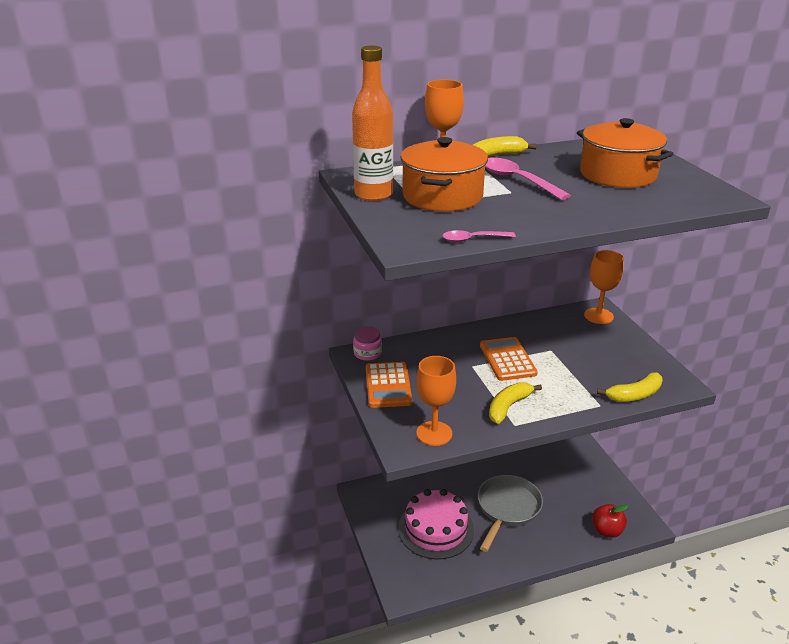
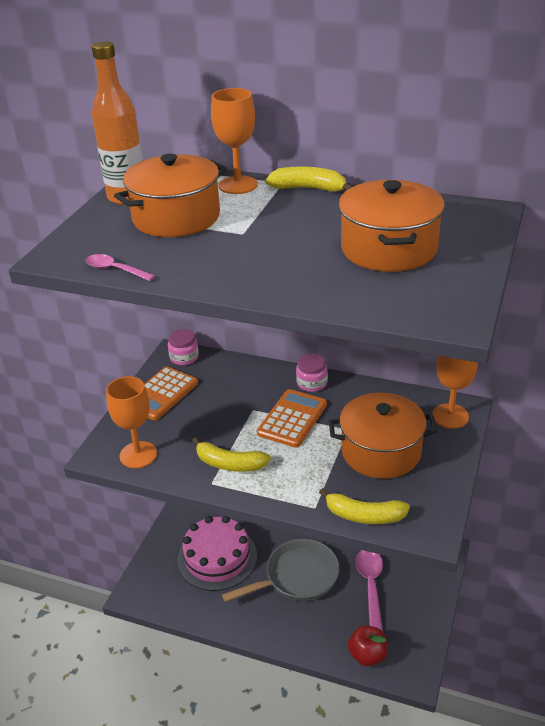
camera: 40 degrees right, 5 degrees up
(487, 332) = (312, 383): none -> pink jar
(508, 407) = (229, 464): yellow banana -> yellow banana turned 150 degrees counterclockwise
(517, 180) = (274, 222): pink spoon -> pink spoon (370, 585)
(590, 354) = (381, 451): none -> orange pot

